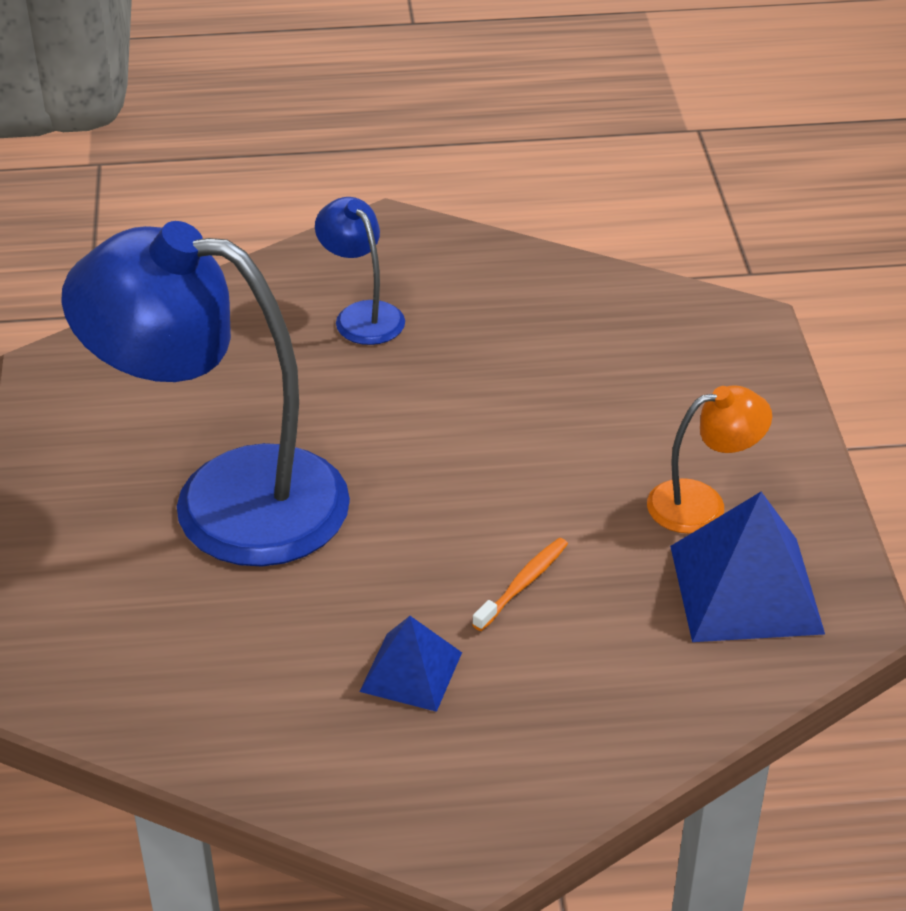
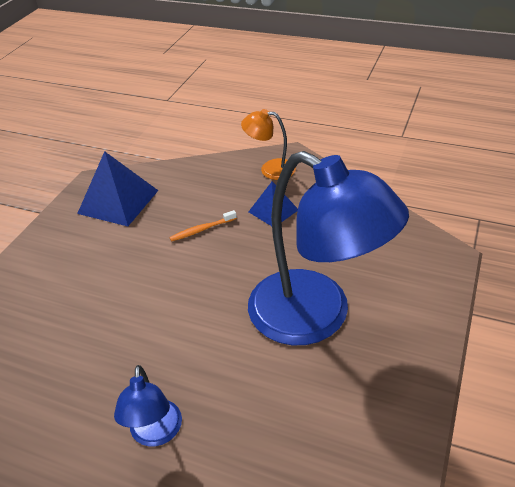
camera: 150 degrees left, 0 degrees up
(702, 503) = (95, 239): orange lamp -> orange lamp (270, 169)

